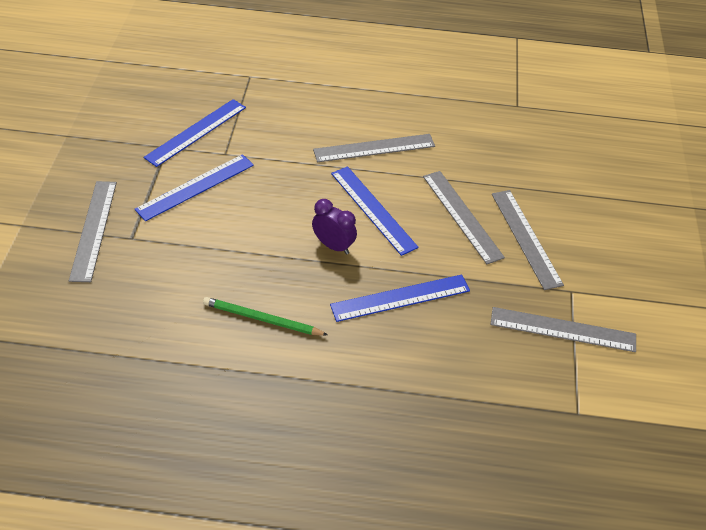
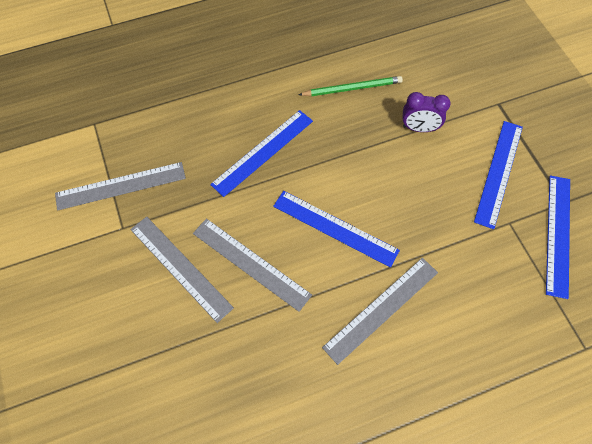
camera: 155 degrees right, 15 degrees up
(94, 229) = (531, 96): grey ruler -> none
(333, 246) = (344, 173): purple clock -> purple clock (419, 128)

